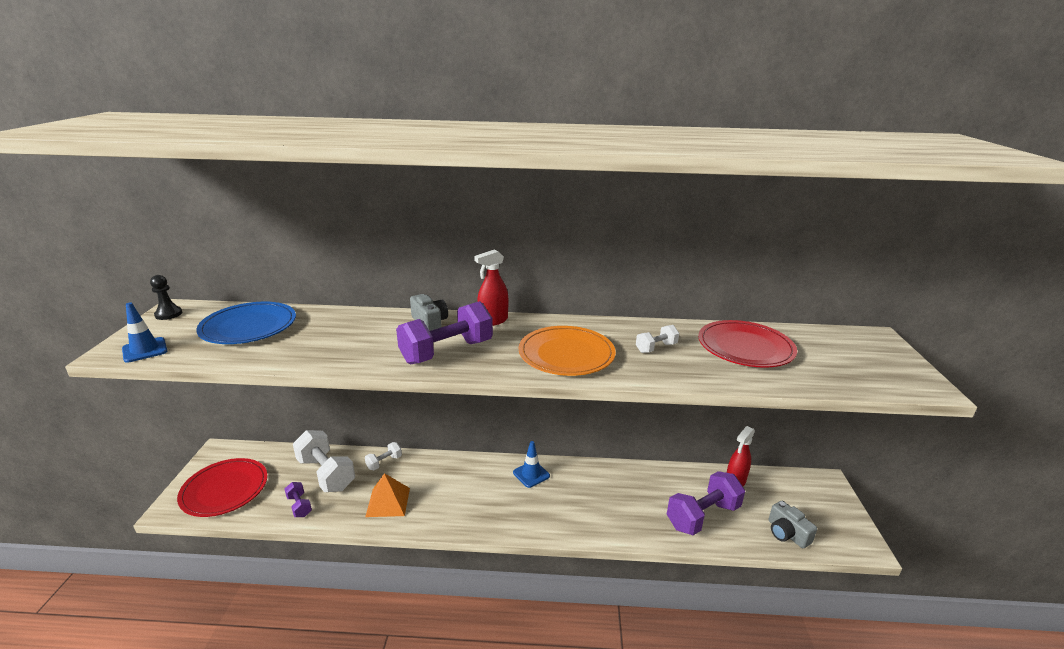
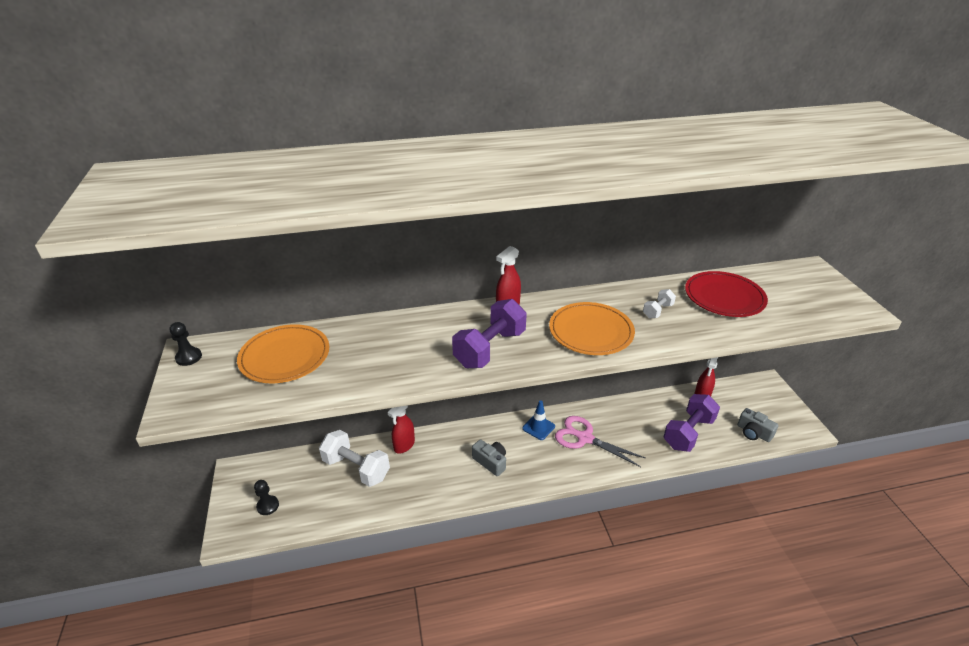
camera: 15 degrees left, 10 degrees up
(145, 350) = (203, 404): blue traffic cone -> none
(224, 489) = (268, 506): red plate -> black pawn
(249, 327) = (285, 356): blue plate -> orange plate
(299, 506) = (350, 504): purple dumbbell -> none
(384, 462) = (404, 445): white dumbbell -> red spray bottle
(388, 502) = (428, 481): orange pyramid -> none
(429, 322) = (453, 319): grey camera -> grey camera (490, 462)
(577, 496) = (585, 438): none -> pink scissors

